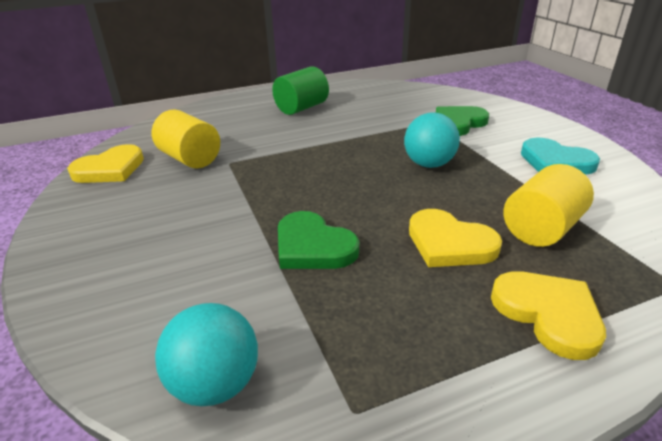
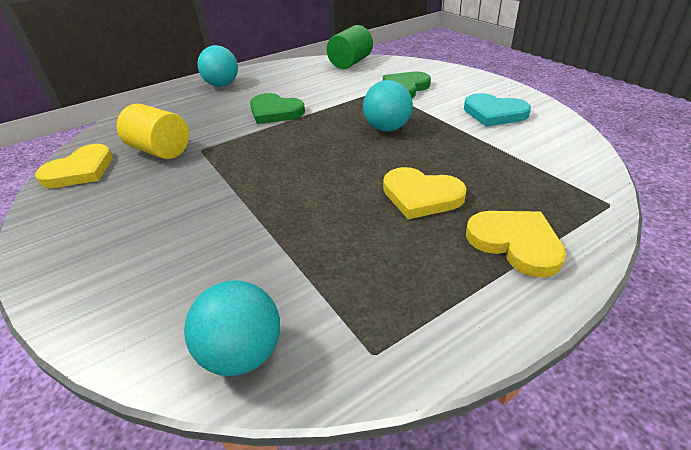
camera: 10 degrees left, 5 degrees up
(267, 99) = (222, 85): none -> turquoise ball
(302, 108) = (258, 89): green cylinder -> green cylinder (350, 63)
(313, 246) = (301, 216): green heart -> green heart (275, 112)
(541, 229) = (495, 172): yellow cylinder -> none

